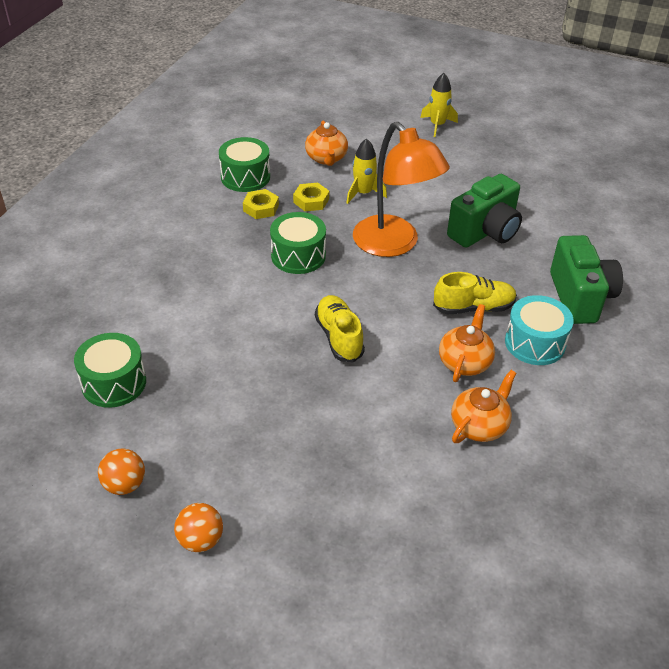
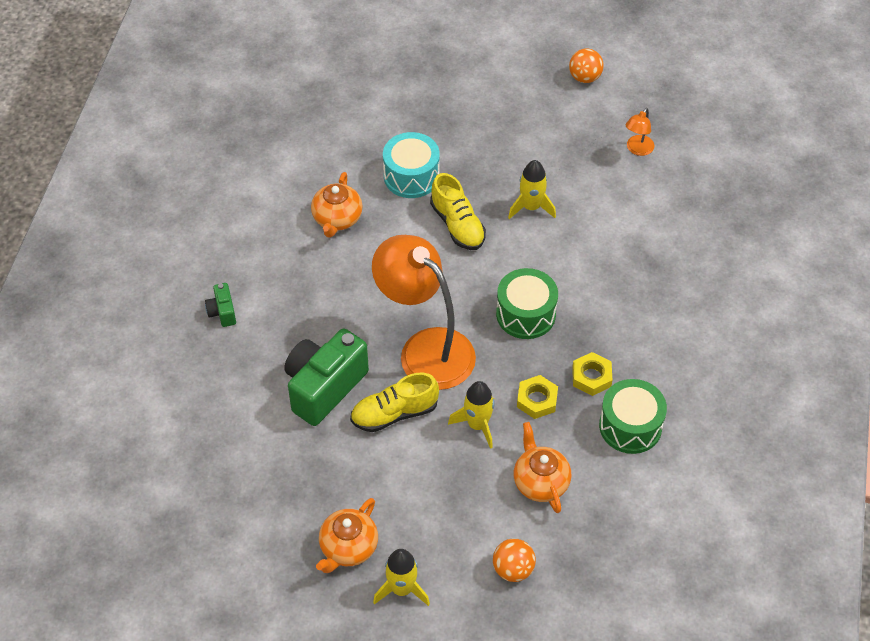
camera: 170 degrees right, 10 degrees up
(114, 383) = (637, 149): green drum -> orange lamp
(201, 540) = (513, 53): orange ball -> orange ball (513, 569)
(257, 342) = (531, 207): none -> yellow rocket
(473, 307) = (332, 280): yellow shoe -> yellow shoe (394, 413)
(479, 425) = (321, 164): orange teapot -> orange teapot (348, 548)
(535, 343) = (271, 250): turquoise drum -> turquoise drum (411, 176)
(580, 297) = (222, 312): green camera -> green camera, size x0.46

